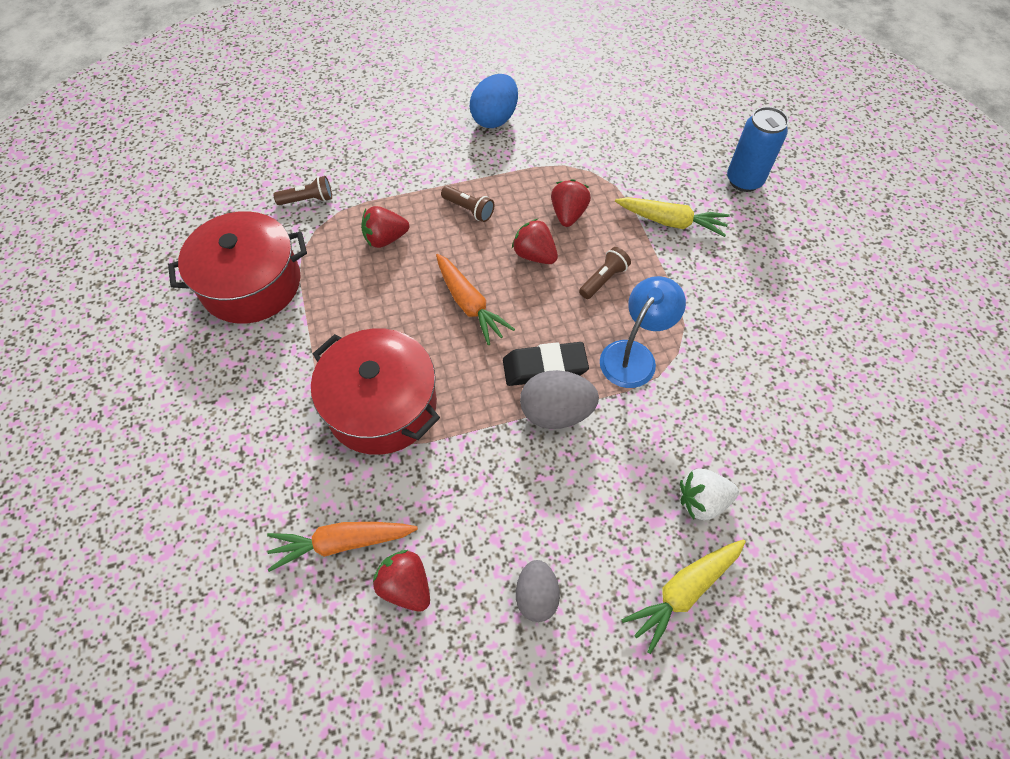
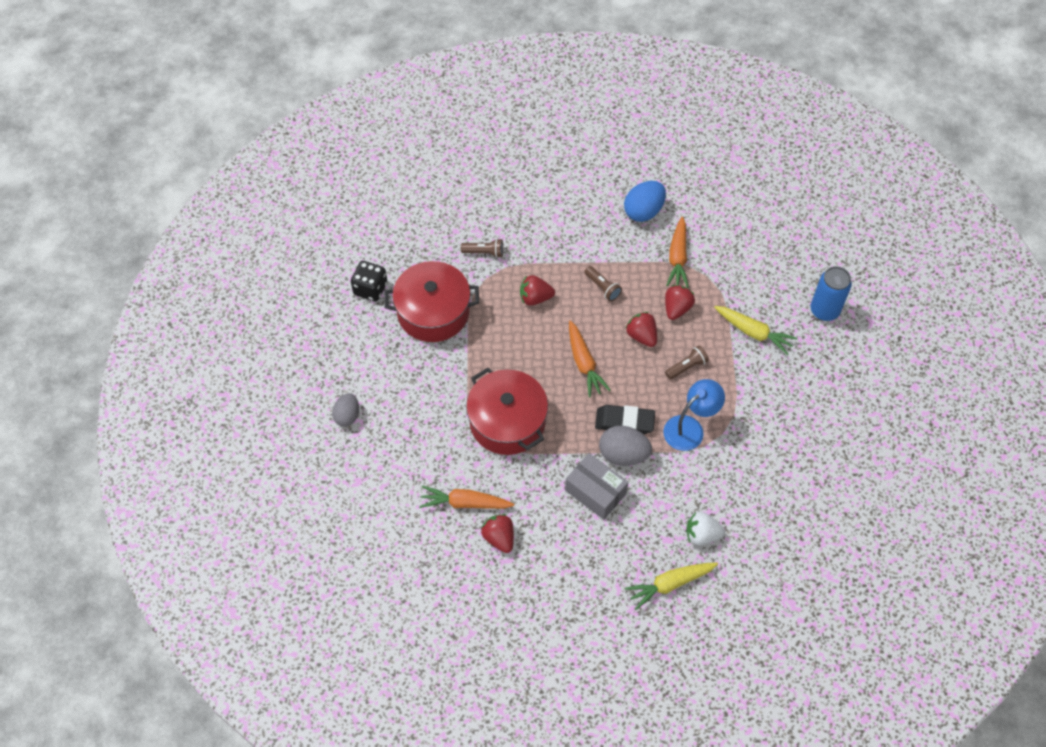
camera: 15 degrees right, 0 degrees up
(160, 273) = (370, 289): none -> black dice
(532, 476) = (595, 492): none -> grey box
(536, 595) = (577, 563): grey egg -> grey egg (347, 416)
(551, 159) = (677, 258): none -> orange carrot

